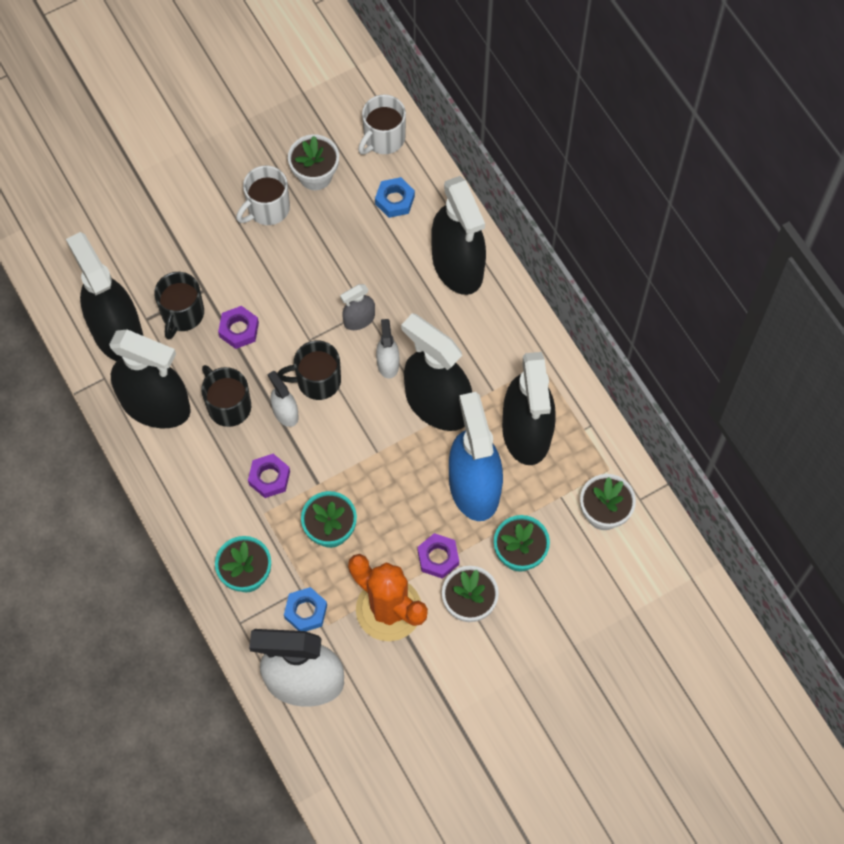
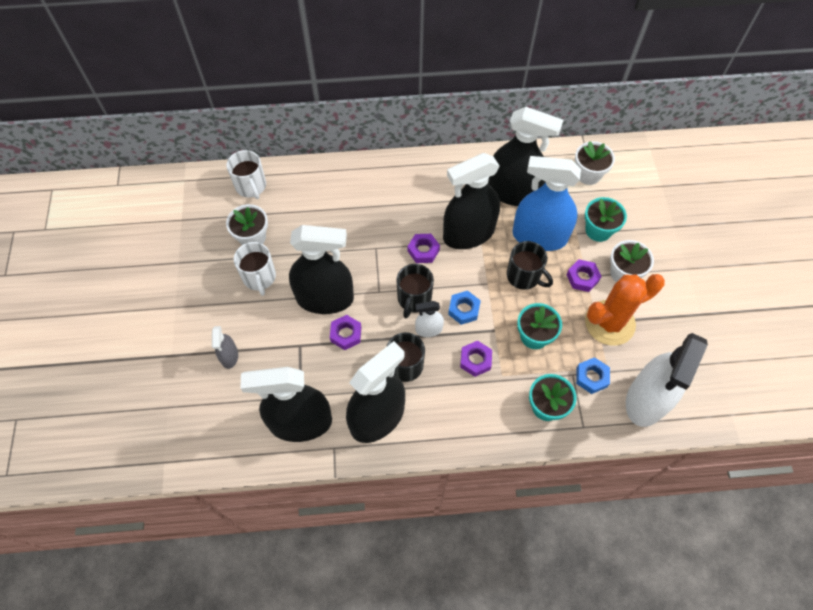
camera: 65 degrees left, 5 degrees down
(182, 314) = (311, 368): black mug -> black mug (524, 276)
(359, 319) = (380, 254): grey spray bottle -> grey spray bottle (229, 356)
(388, 363) = (423, 250): white spray bottle -> purple nut
(395, 200) = (302, 198): blue nut -> blue nut (464, 309)
(457, 265) = (372, 182): black spray bottle -> black spray bottle (325, 298)

